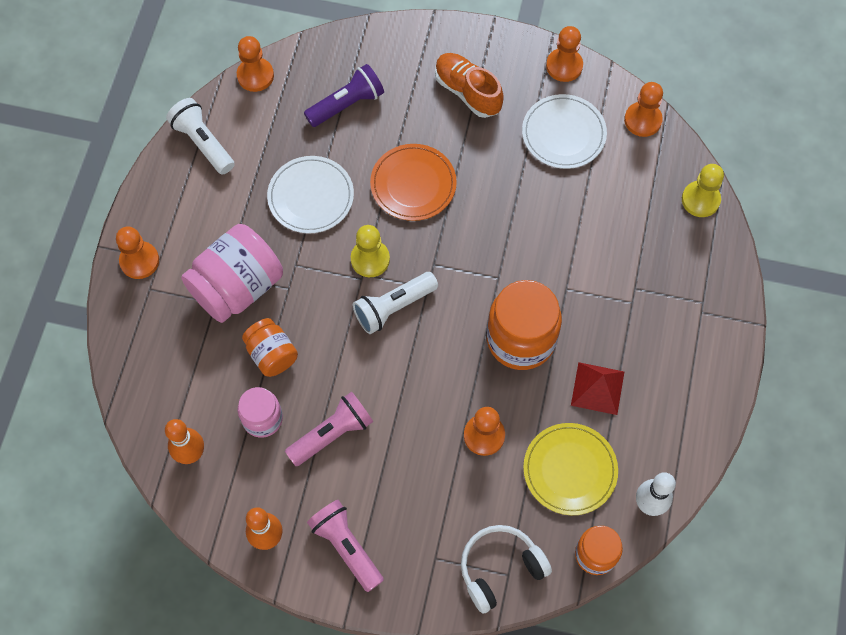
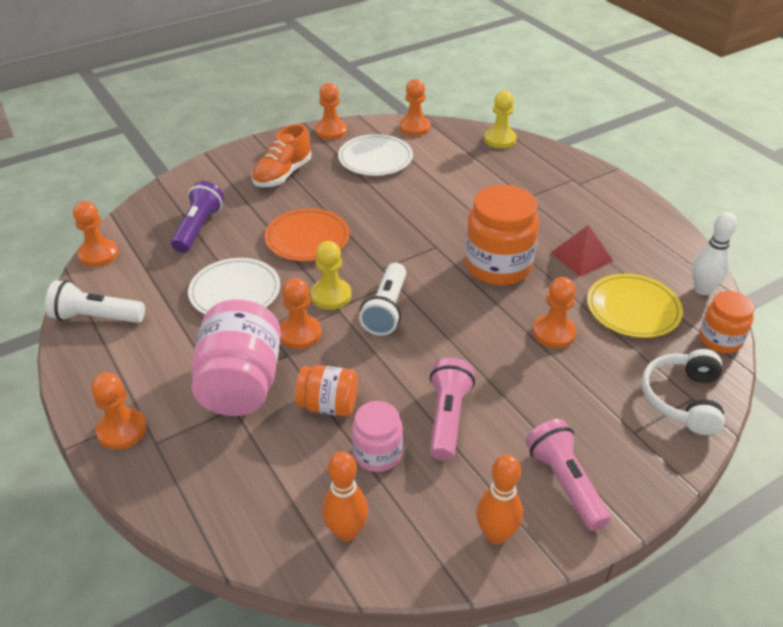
camera: 45 degrees left, 25 degrees down
(314, 276) = (300, 333): none -> orange pawn
(346, 547) = (565, 483): pink flashlight -> pink flashlight turned 60 degrees clockwise
(467, 92) = (282, 175): orange shoe -> orange shoe turned 60 degrees counterclockwise

